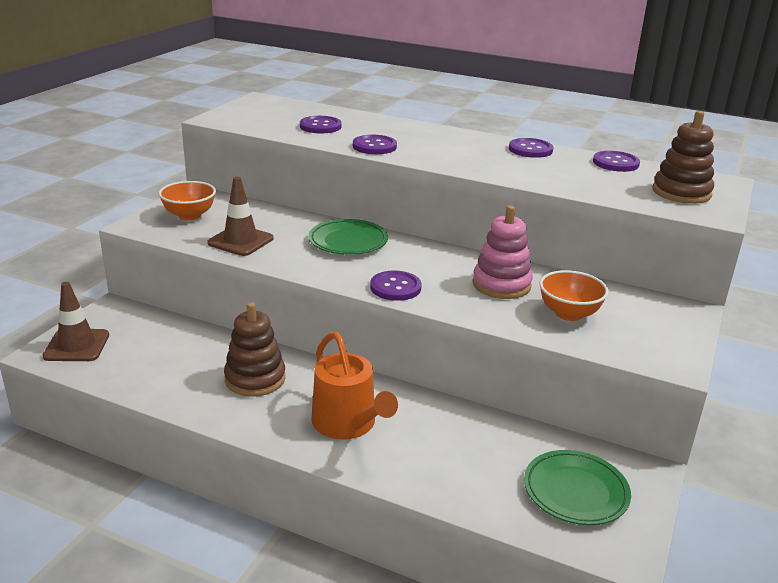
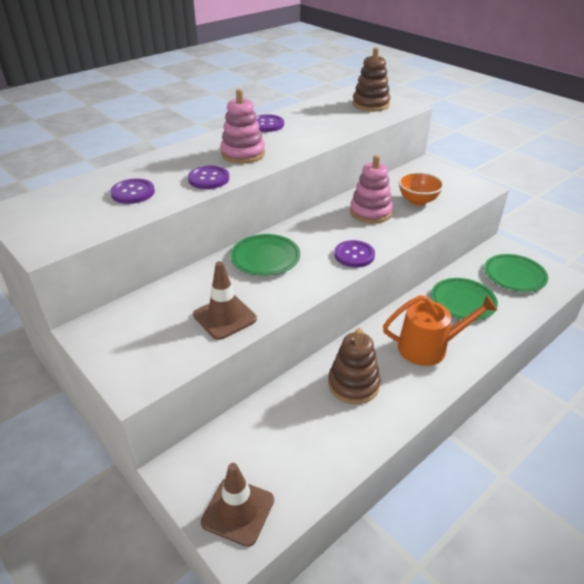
camera: 65 degrees left, 10 degrees up
(189, 215) = (141, 341): orange bowl -> none
(444, 150) = (243, 154): none -> pink stacking toy
(464, 443) = (463, 302): none -> green plate
(615, 163) = (312, 107): purple button -> none

